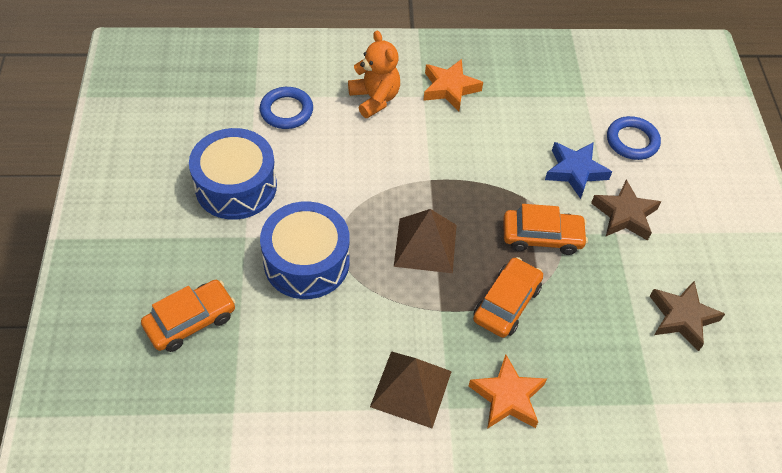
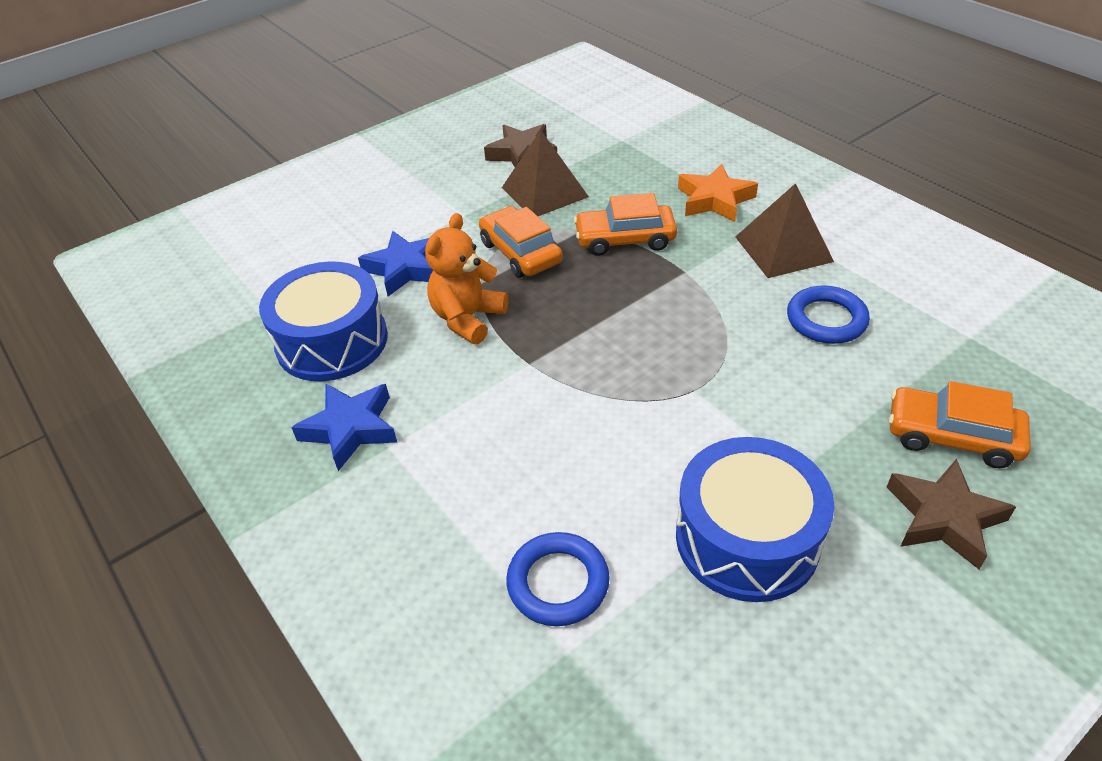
camera: 120 degrees left, 10 degrees down
(306, 262) = (759, 393): blue drum -> blue drum (332, 341)
(374, 99) = (439, 494): orange teddy bear -> orange teddy bear (468, 318)
(425, 245) = (624, 319): brown pyramid -> brown pyramid (544, 192)
(450, 88) = (350, 429): orange star -> blue star
(624, 215) = (435, 218): brown star -> brown star (943, 518)
(632, 141) = (320, 251): blue ring -> blue ring (826, 320)

